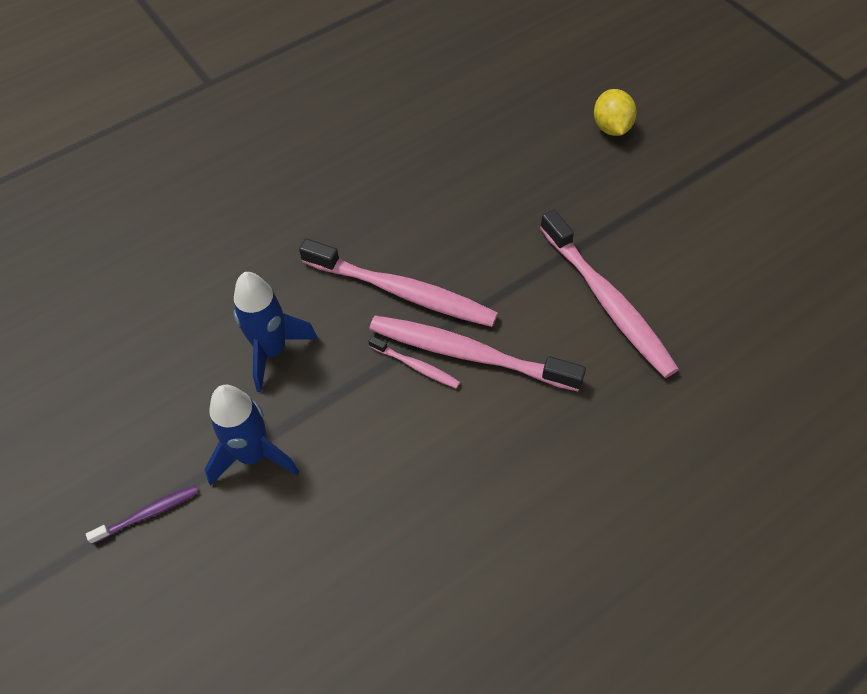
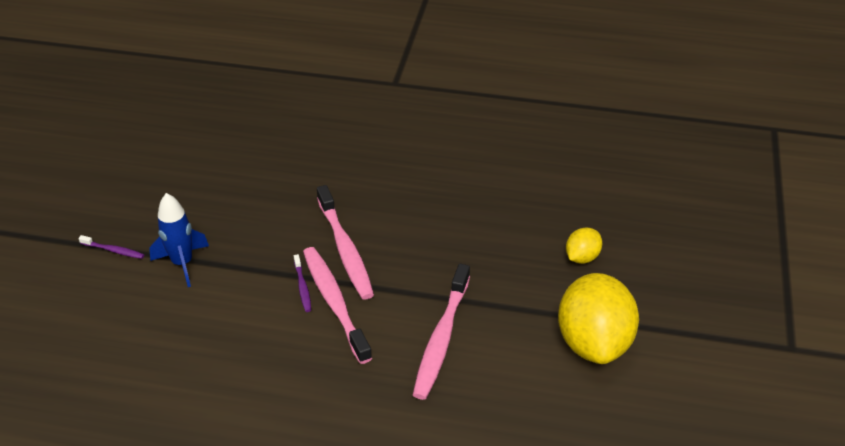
camera: 45 degrees right, 15 degrees down
(272, 351) = (250, 227): blue rocket -> none
(416, 366) = (302, 287): pink toothbrush -> purple toothbrush
(721, 197) = (593, 342): none -> yellow lemon

